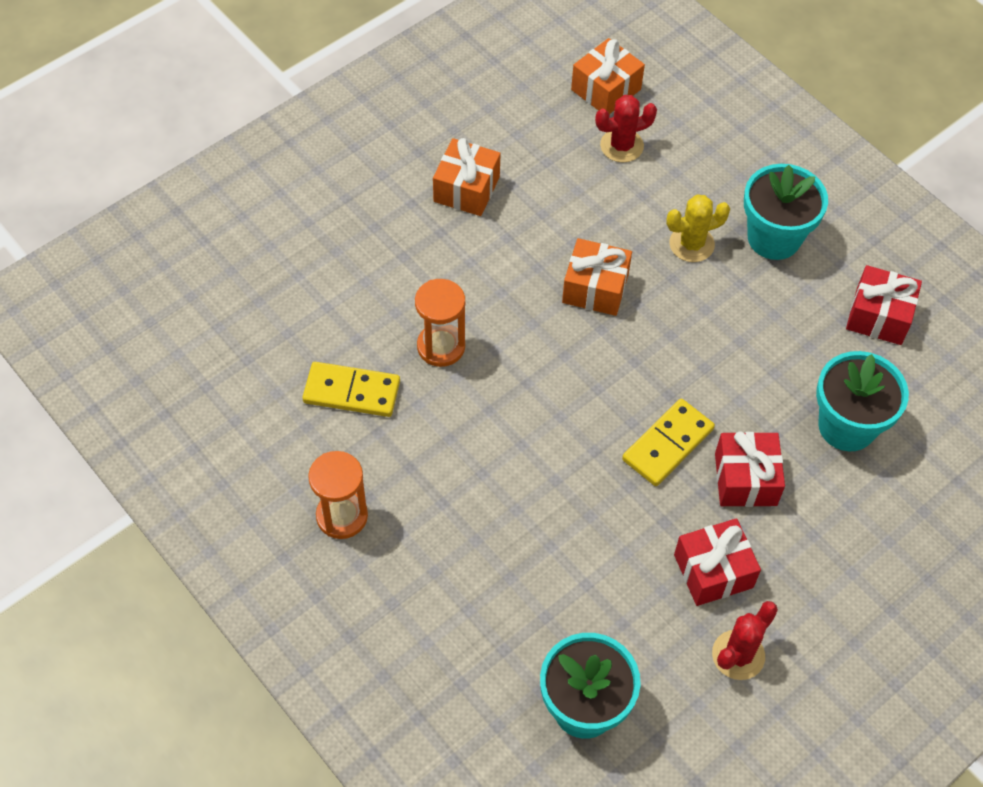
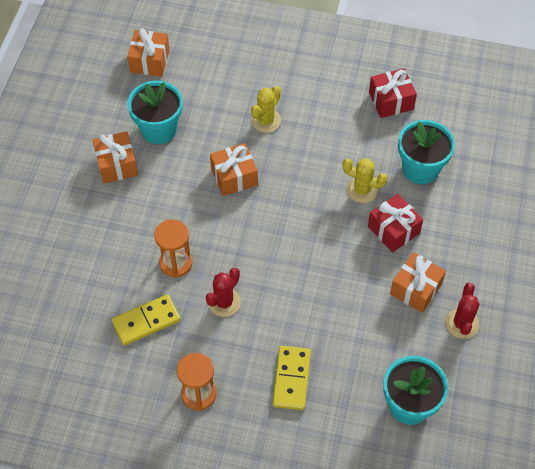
camera: 35 degrees left, 0 degrees up
(621, 146) = (184, 88): red cactus -> red cactus (224, 302)
(668, 444) = (340, 237): yellow domino -> yellow domino (291, 379)
(713, 571) = (416, 289): red gift -> orange gift
(745, 404) = (362, 190): none -> yellow cactus
(774, 238) = (306, 91): turquoise flower pot -> turquoise flower pot (159, 129)

